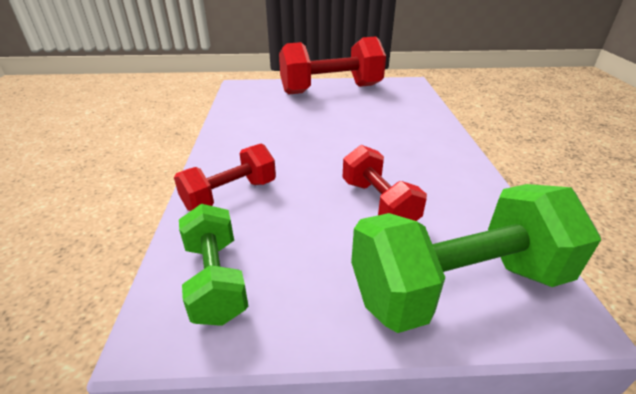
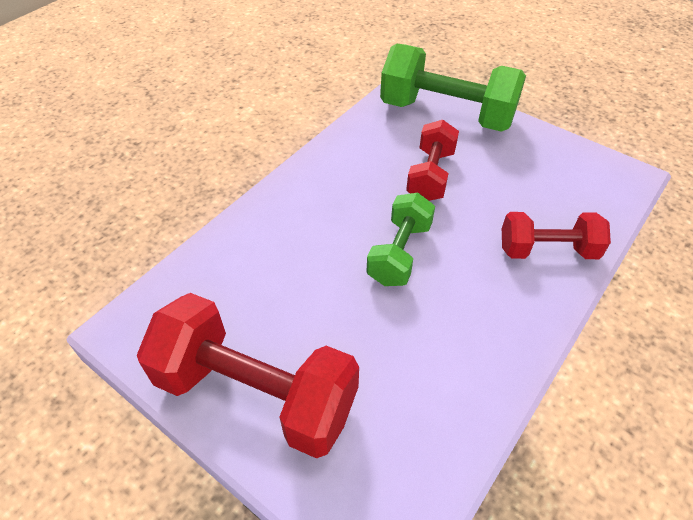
camera: 140 degrees left, 15 degrees up
(216, 280) = (588, 185): green dumbbell -> green dumbbell (399, 253)

